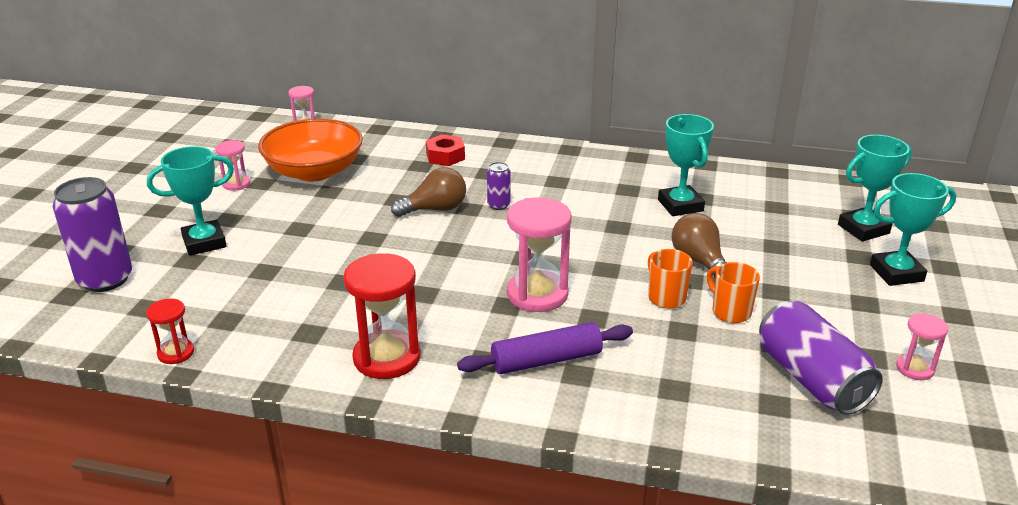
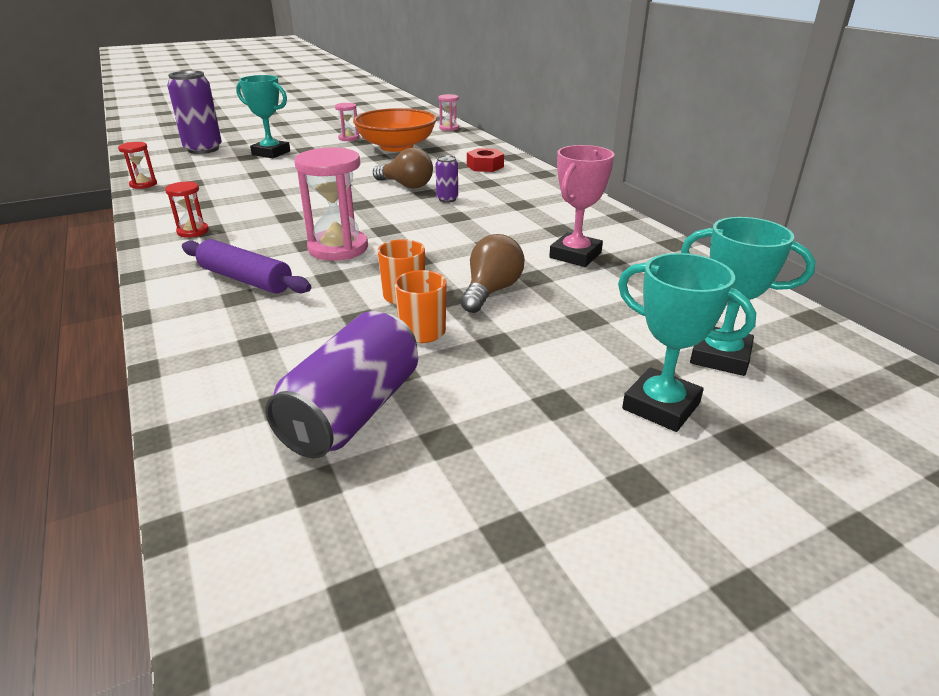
camera: 50 degrees right, 0 degrees up
(387, 358) = (193, 231): red hourglass -> red hourglass, size x0.53
(680, 205) = (575, 255): turquoise trophy -> pink trophy
(915, 368) = (458, 481): pink hourglass -> none

